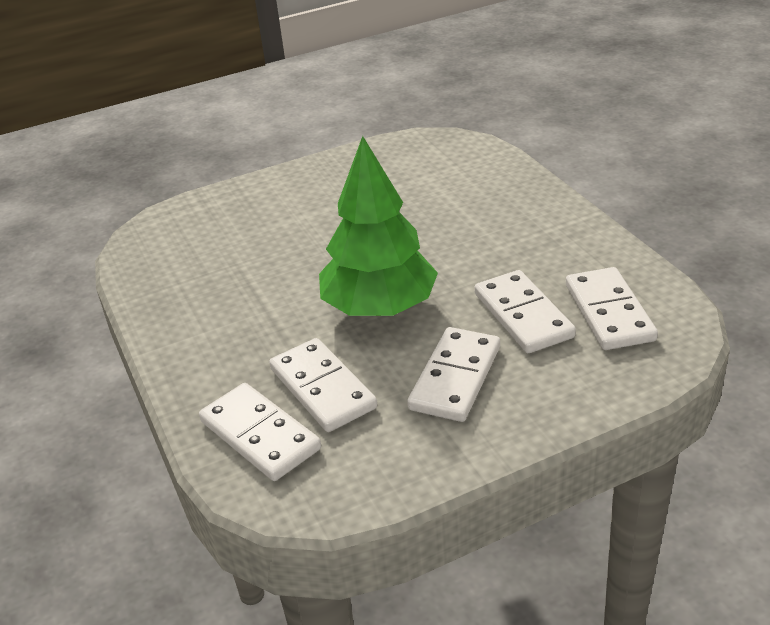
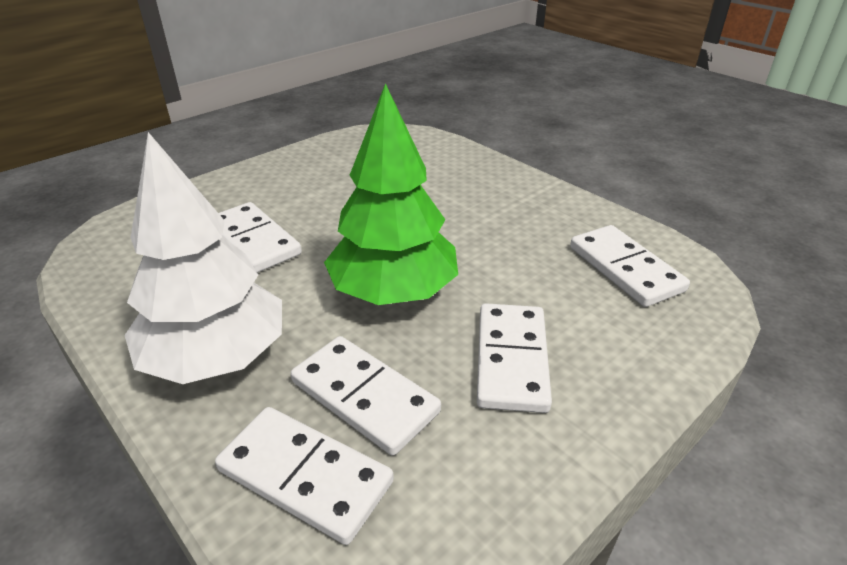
camera: 20 degrees left, 0 degrees up
(219, 342) = (217, 357): none -> white tree
(523, 315) = (546, 282): white domino -> white domino (254, 241)

